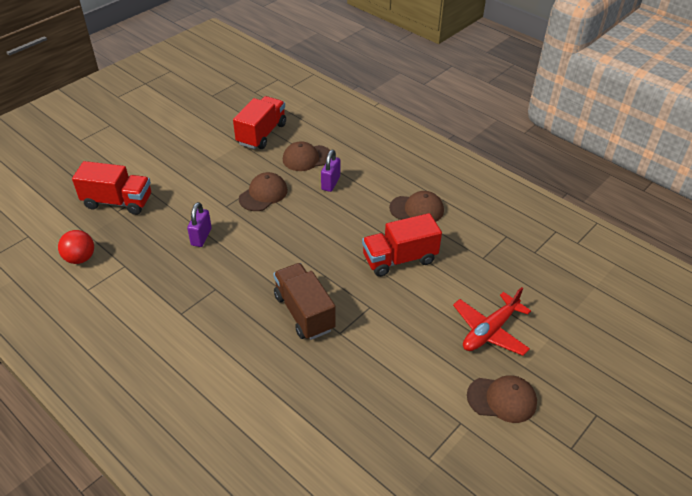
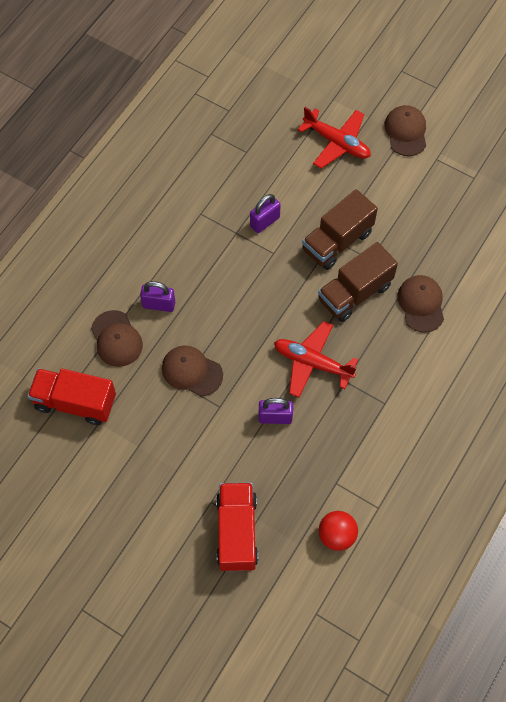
camera: 100 degrees left, 20 degrees up
(242, 269) = (312, 363): none -> red plane
(366, 309) = (337, 241): none -> brown truck
(399, 259) = (265, 222): red truck -> purple padlock
(417, 209) = (187, 214): brown cap -> brown cap (421, 304)

